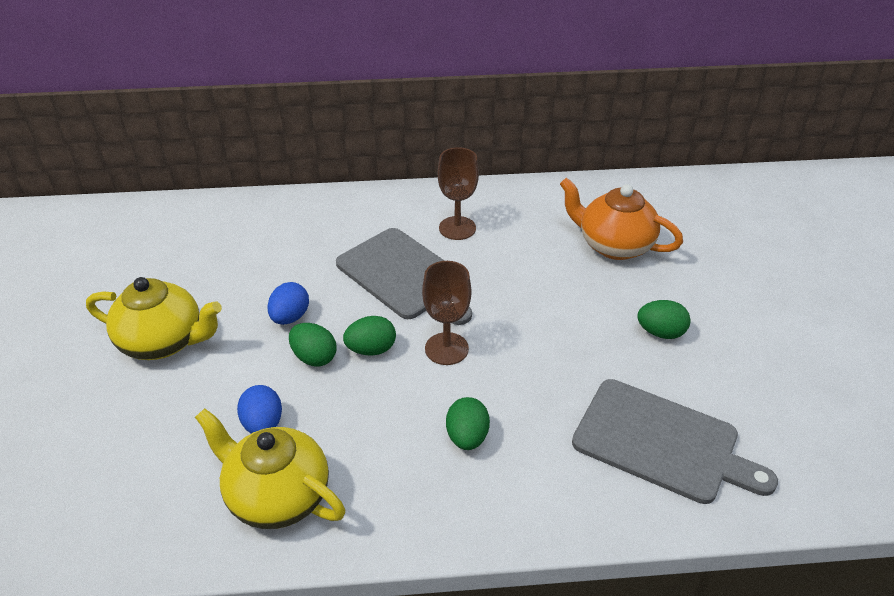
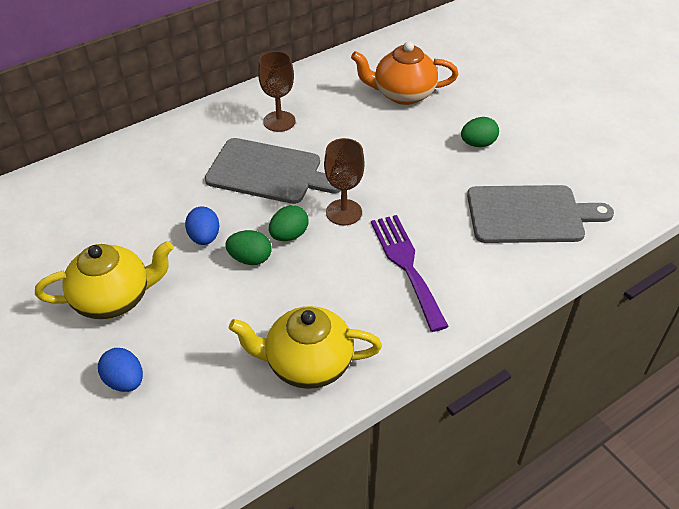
camera: 30 degrees left, 5 degrees up
(263, 424) = (253, 322): blue egg -> blue egg (125, 381)
(467, 437) = (406, 265): green egg -> purple fork

